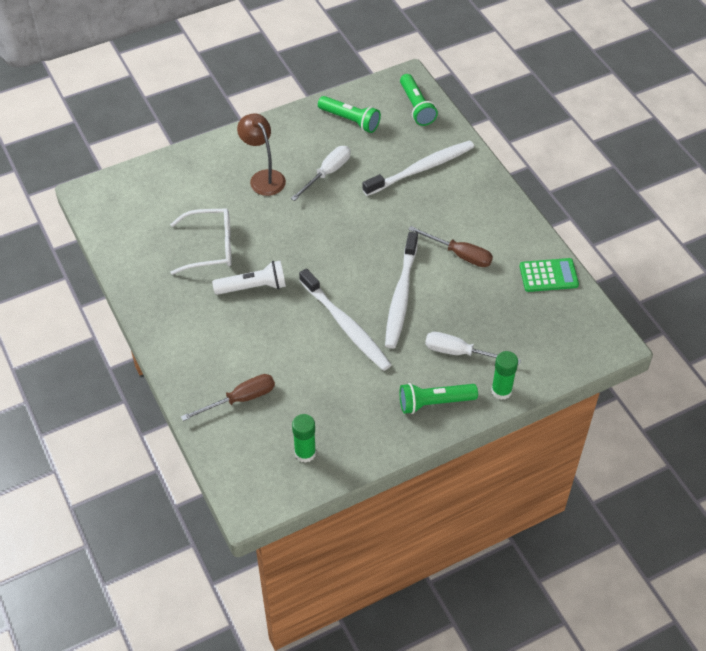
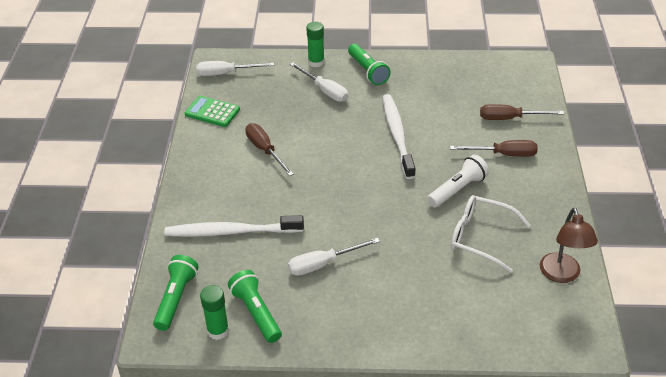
camera: 150 degrees left, 10 degrees down
(227, 347) = (503, 154): none -> brown screwdriver
(253, 287) = (457, 189): white flashlight -> white flashlight turned 120 degrees clockwise
(263, 177) = (390, 286): brown lamp -> brown lamp (562, 275)
(305, 453) = (478, 75): green glue stick -> green glue stick (218, 331)
(401, 297) = (338, 139): white toothbrush -> none
(434, 402) = (367, 71): green flashlight -> green flashlight turned 45 degrees clockwise
(583, 330) = (226, 73): none -> white screwdriver

